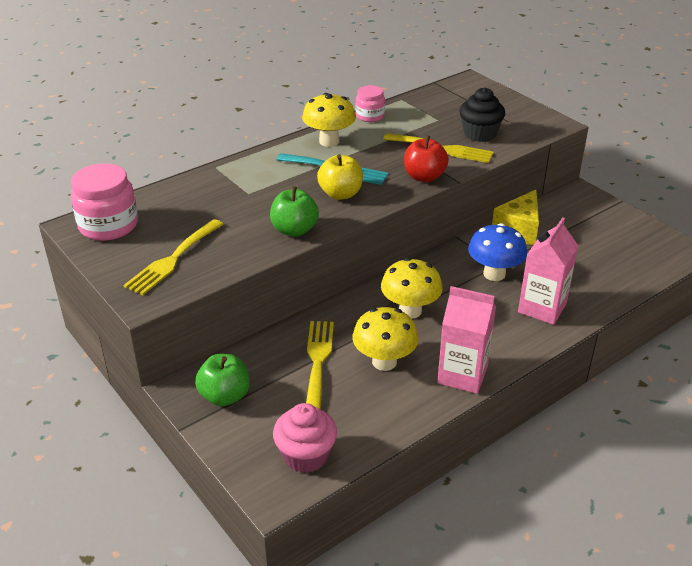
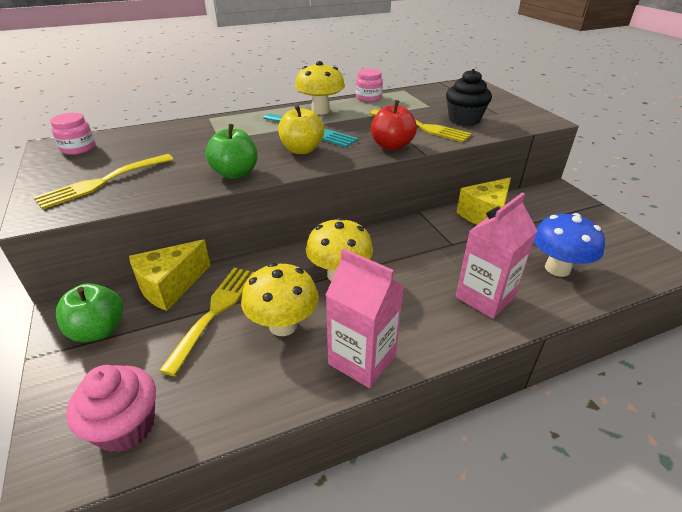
camera: 15 degrees right, 0 degrees up
(108, 225) = (78, 148): pink jar -> pink jar, size x0.59
(261, 348) = (170, 286): none -> yellow cheese
(494, 274) = (444, 252): blue mushroom -> blue mushroom (557, 268)

